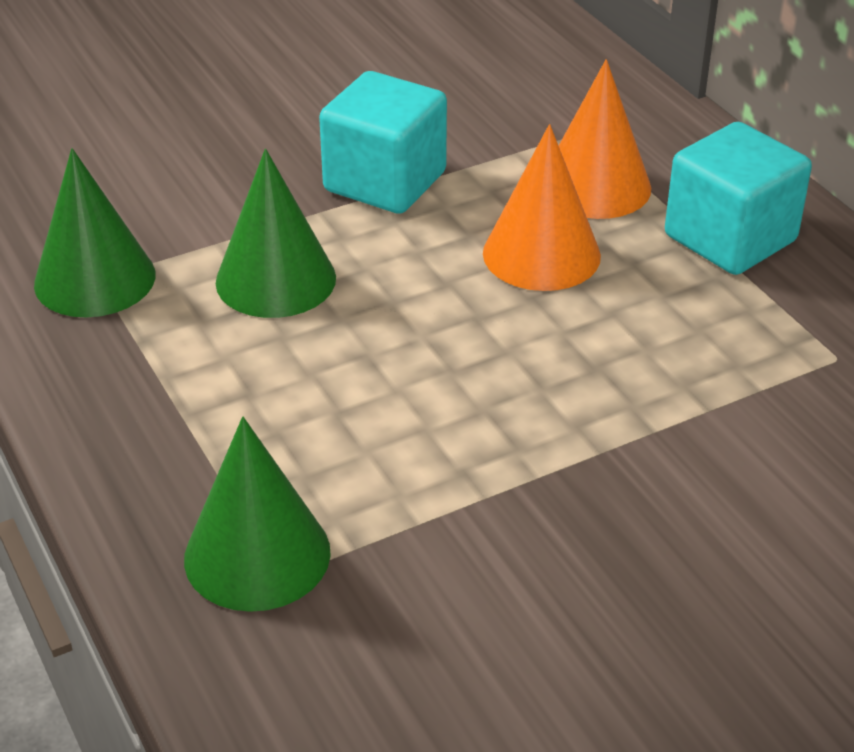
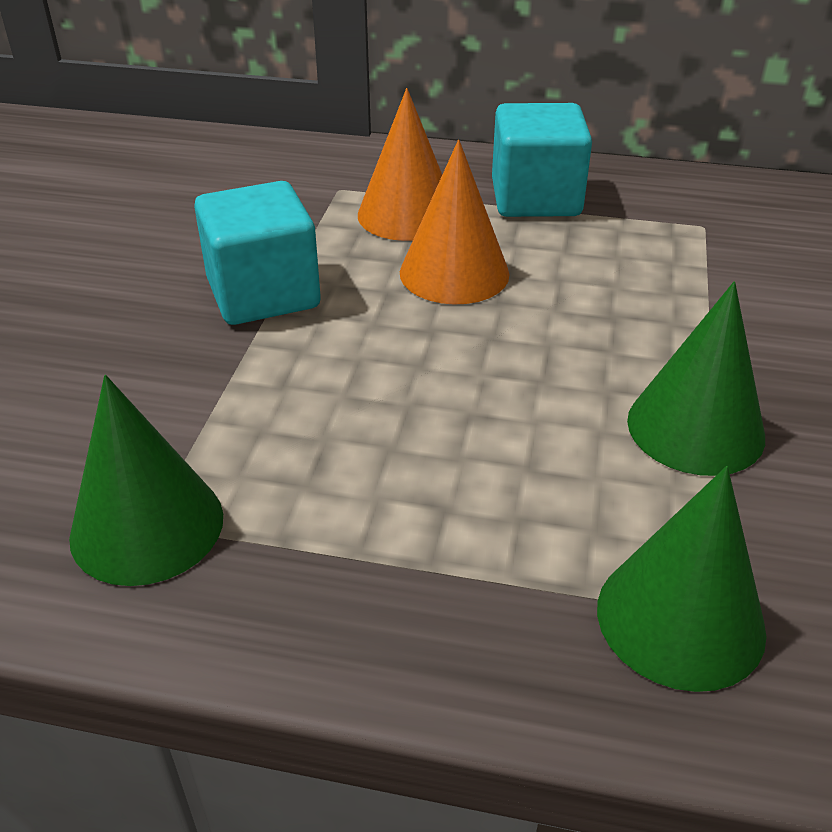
camera: 50 degrees left, 0 degrees up
(276, 280) = (308, 412): green cone -> green cone (695, 428)

